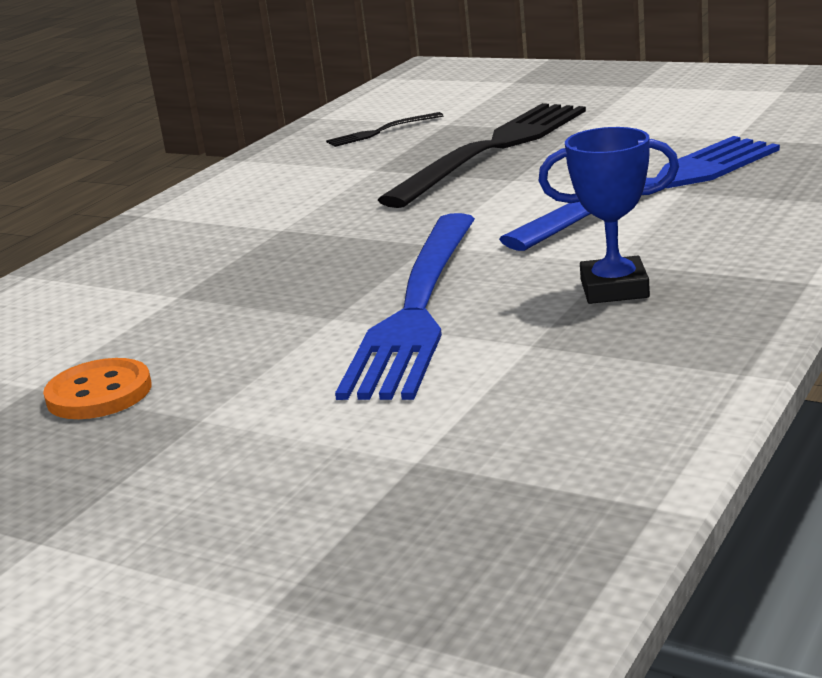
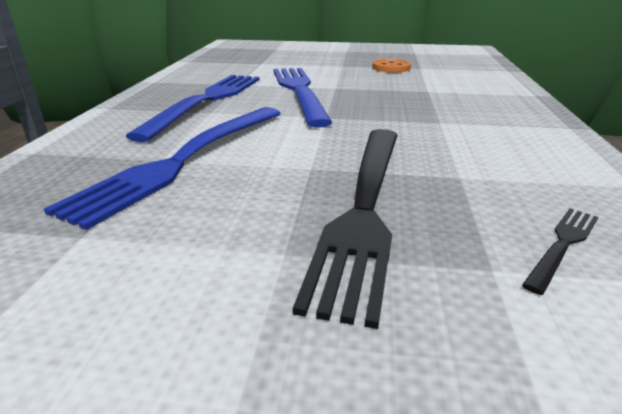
camera: 155 degrees right, 5 degrees up
(614, 289) = (207, 101): blue trophy -> blue fork

